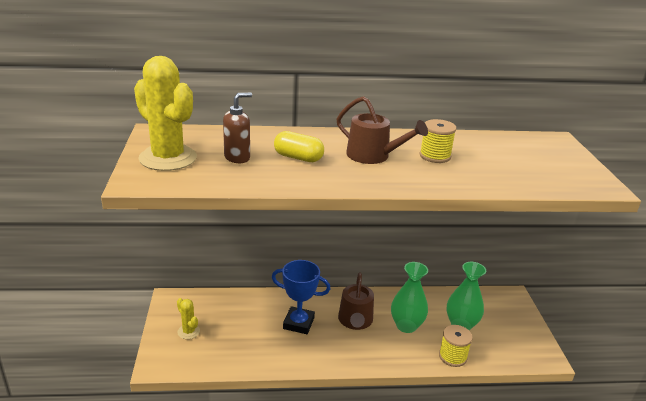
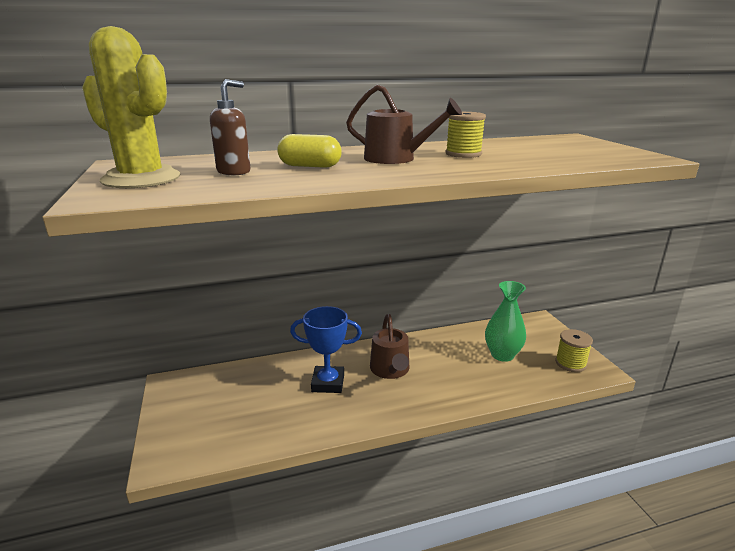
camera: 10 degrees left, 5 degrees down
(188, 331) = (197, 415): yellow cactus -> none
(406, 326) = (446, 365): green vase -> none
(452, 356) = (507, 387): yellow spool -> yellow spool (570, 363)

